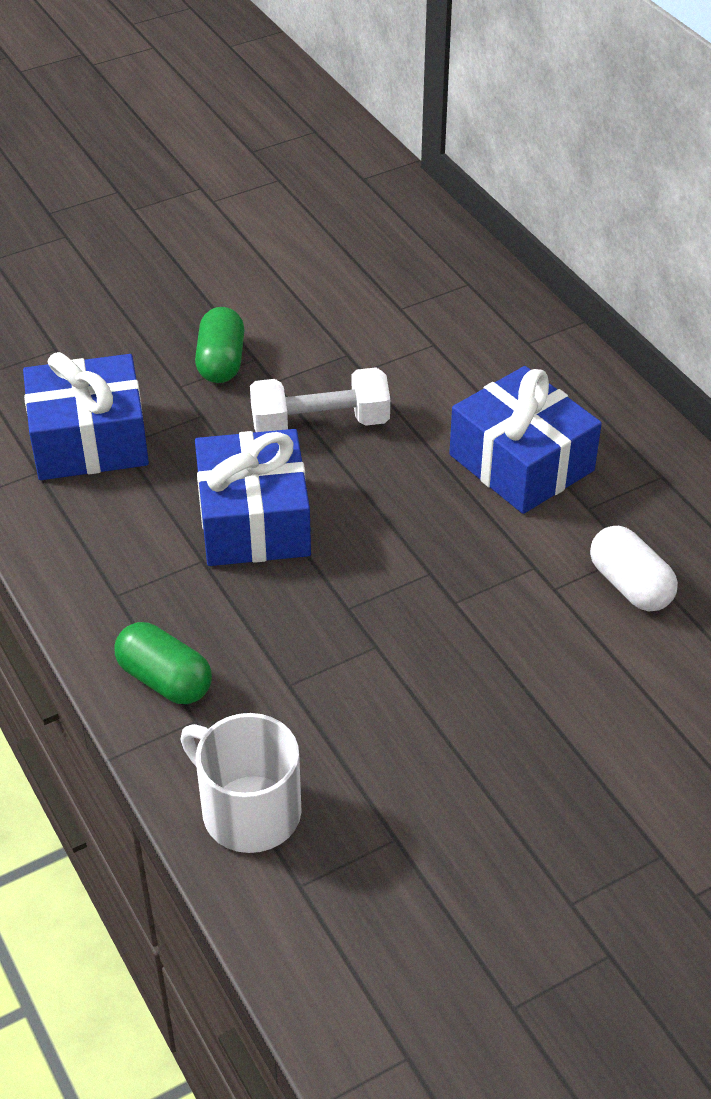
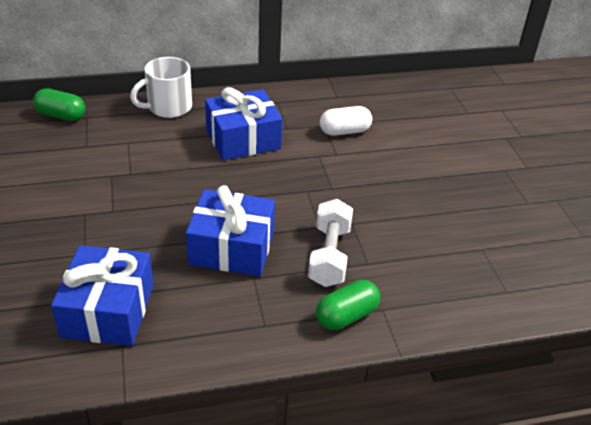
camera: 75 degrees left, 5 degrees down
(221, 362) = (76, 229): green capsule -> green capsule (61, 115)
(248, 811) = (454, 300): white mug -> white mug (168, 107)
(320, 424) = (165, 201): white dumbbell -> white dumbbell (329, 255)

